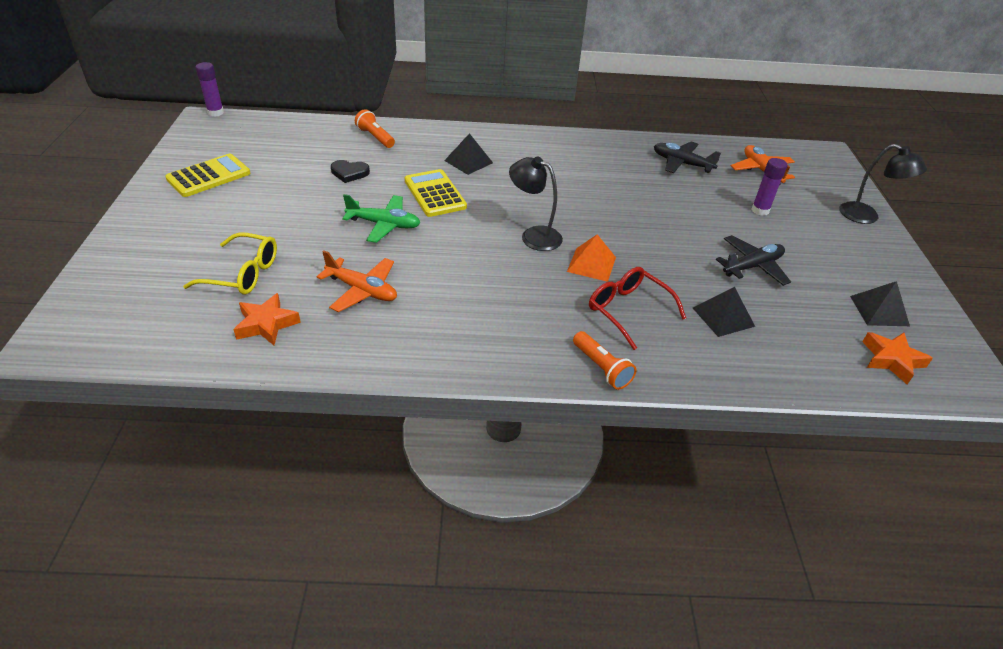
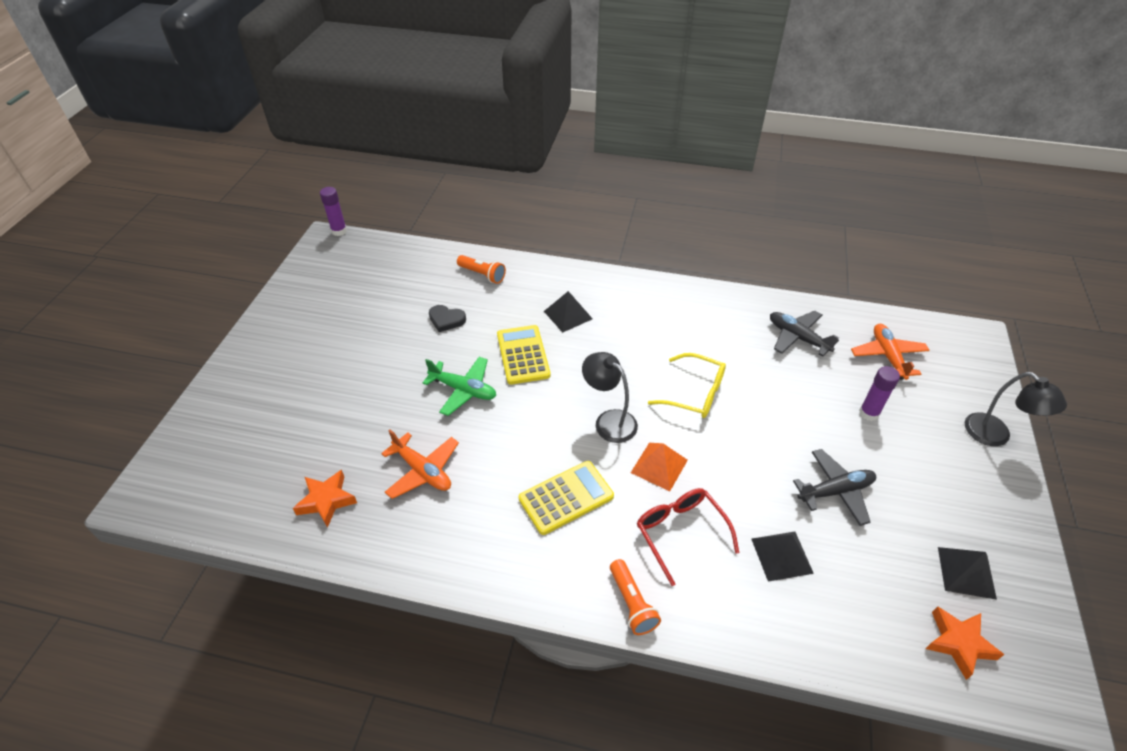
camera: 15 degrees right, 5 degrees up
(209, 176) = (315, 312): yellow calculator -> yellow calculator (566, 498)
(243, 274) = (319, 437): yellow glasses -> yellow glasses (695, 394)
(375, 137) = (482, 275): orange flashlight -> orange flashlight turned 150 degrees clockwise

